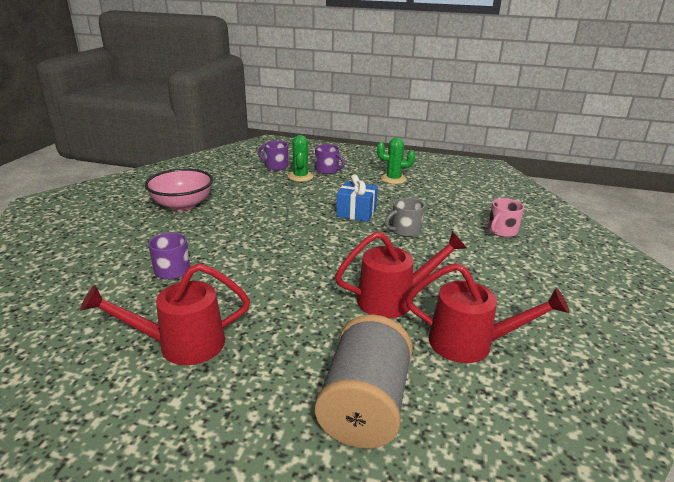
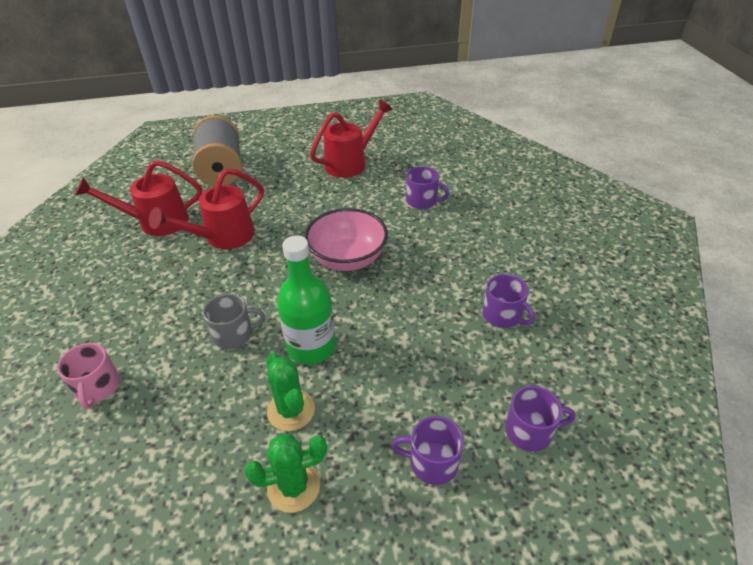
camera: 155 degrees right, 15 degrees up
(182, 205) = (524, 273): pink bowl -> pink bowl (348, 258)
(228, 194) = (502, 315): none -> purple mug
(300, 176) = (457, 412): green cactus -> green cactus (291, 410)
(356, 212) = (311, 347): blue gift -> green bottle
(405, 230) = (234, 334): grey mug -> grey mug turned 45 degrees clockwise
(502, 231) = (98, 387): pink mug -> pink mug turned 150 degrees clockwise

